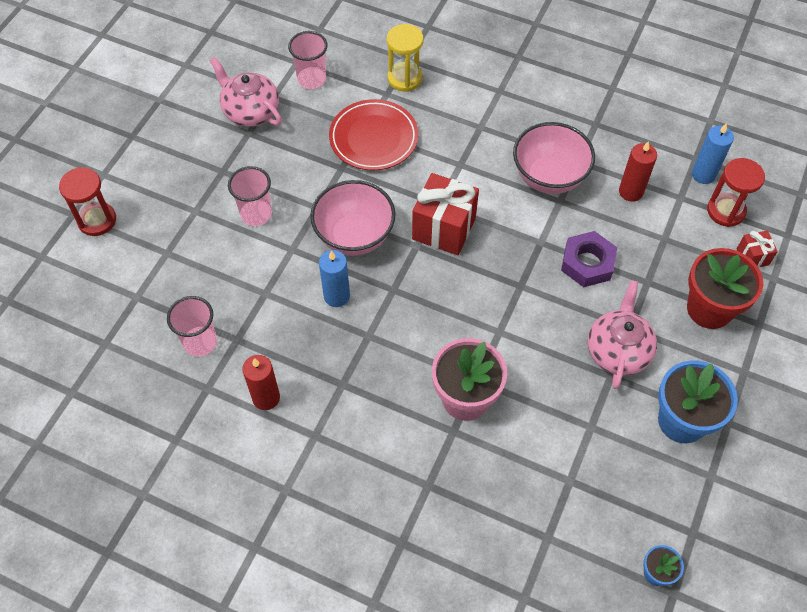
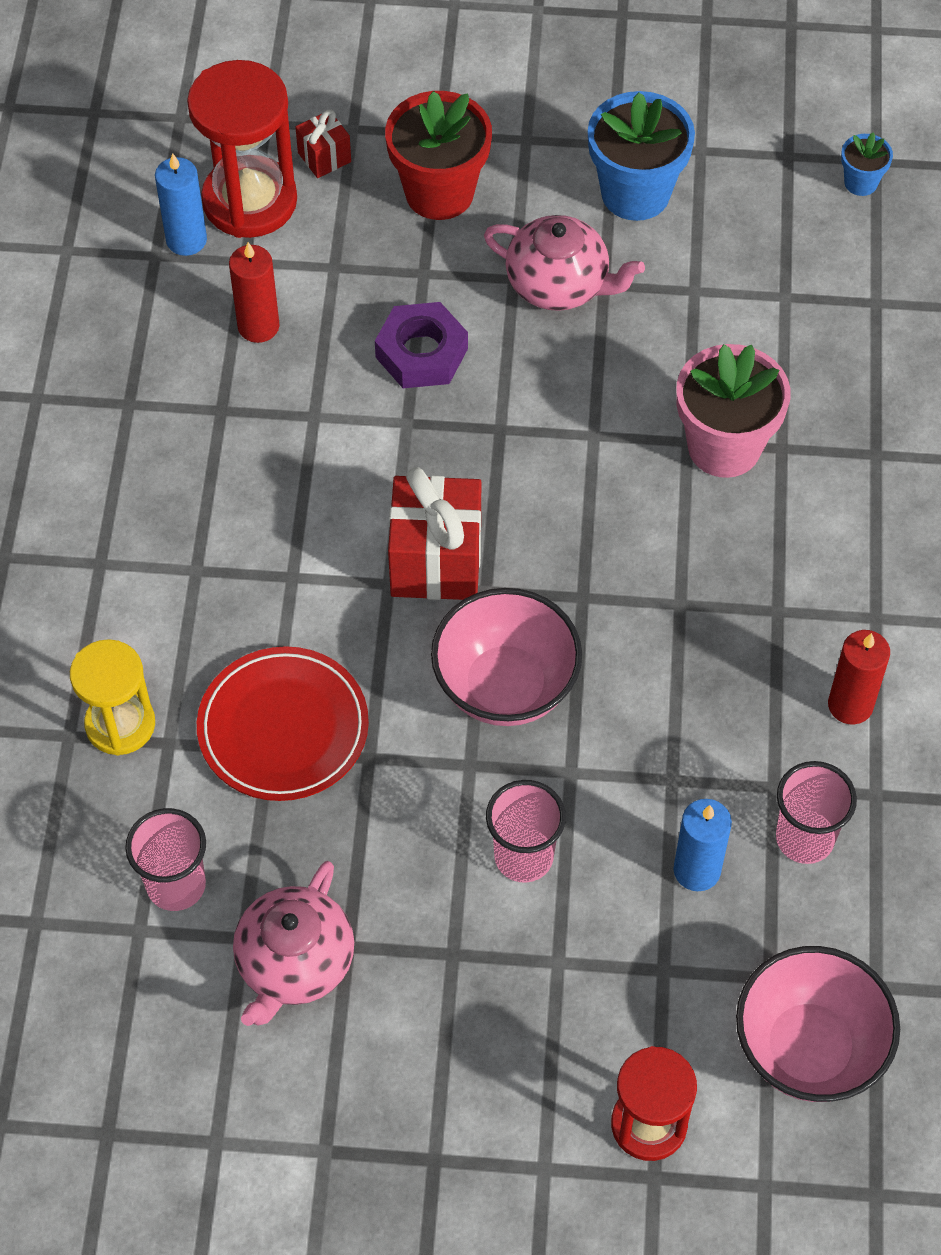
camera: 110 degrees left, 0 degrees up
(336, 296) = (630, 672): blue candle -> blue candle (697, 870)
(549, 177) = (271, 442): pink bowl -> pink bowl (808, 1048)
(618, 351) = (559, 284): pink teapot -> pink teapot turned 150 degrees counterclockwise
(726, 211) = (250, 201): red hourglass -> red hourglass, size x1.53

